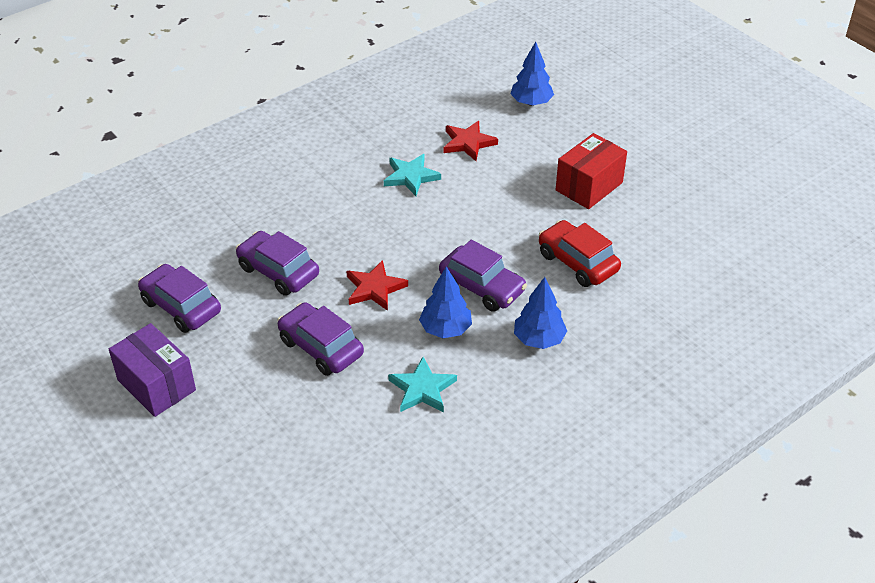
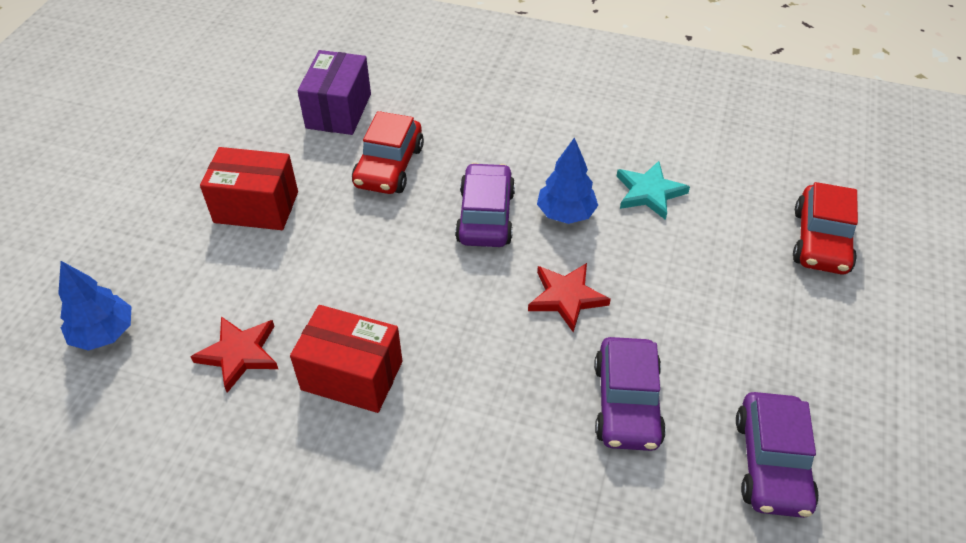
camera: 125 degrees left, 5 degrees up
(156, 385) = (878, 397): purple box -> purple box (339, 111)
(282, 457) = (821, 241): none -> red car
(321, 347) = (684, 292): purple car -> none
(411, 177) = (352, 375): turquoise star -> red box
(539, 339) = (516, 148): blue tree -> none

